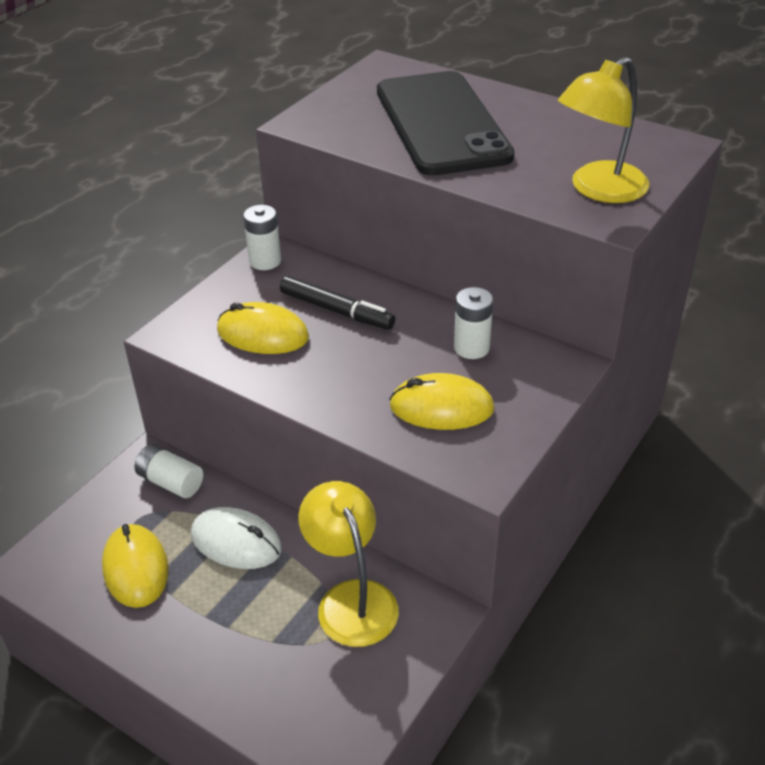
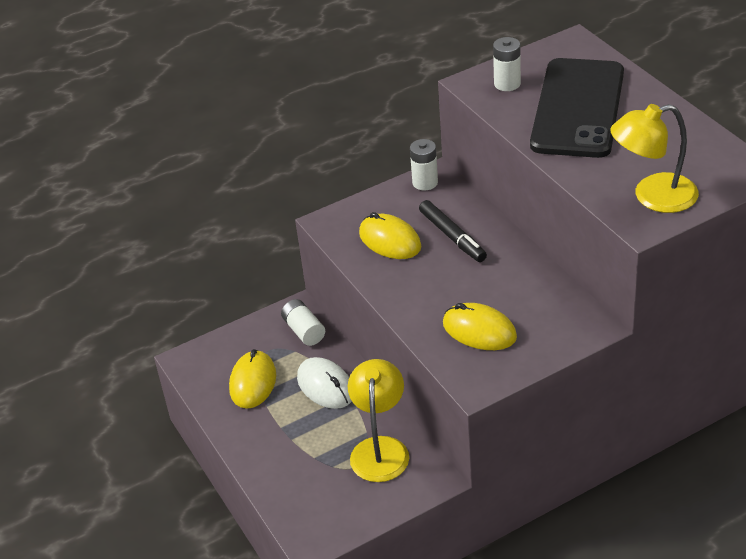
camera: 30 degrees right, 0 degrees up
(471, 348) = (531, 293): white battery -> white battery (507, 84)

